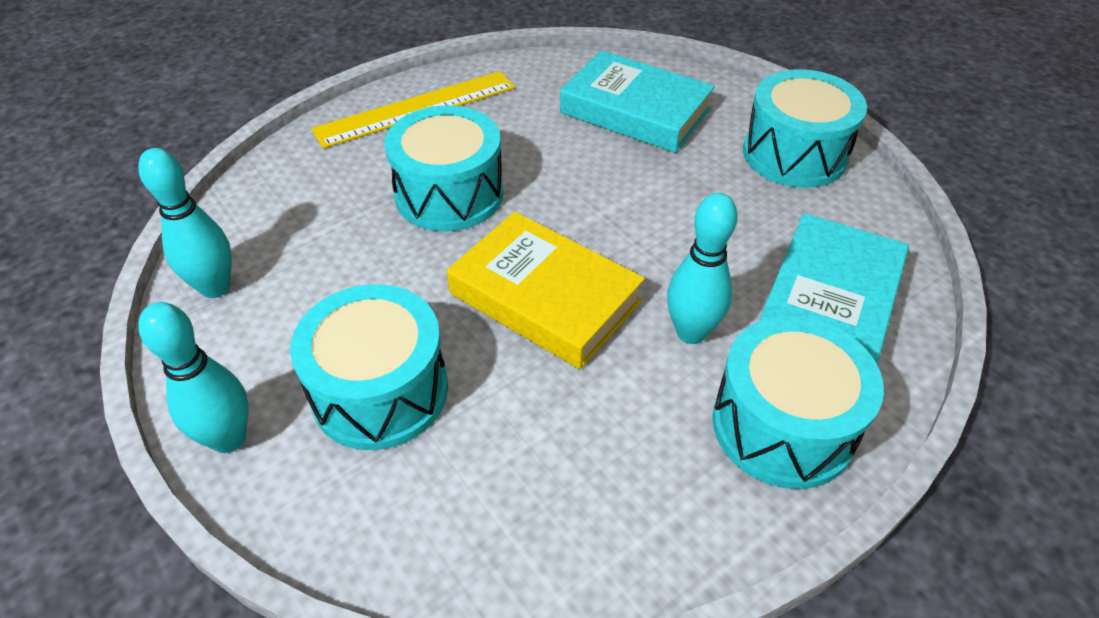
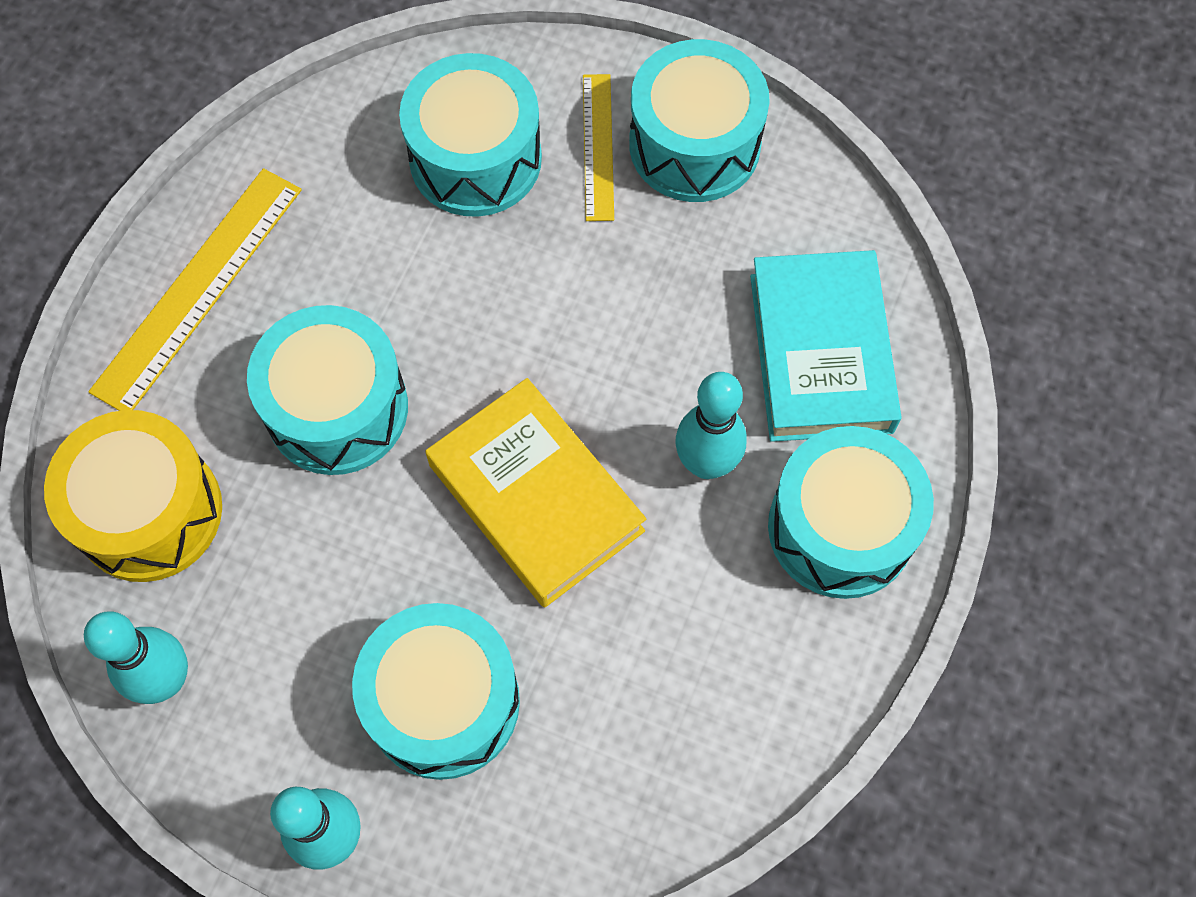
camera: 30 degrees left, 20 degrees up
(290, 197) = (149, 512): none -> yellow drum
(545, 297) = (536, 497): yellow book -> yellow book turned 45 degrees clockwise
(635, 111) = (475, 158): turquoise book -> turquoise drum
(723, 132) = (598, 146): none -> yellow ruler

